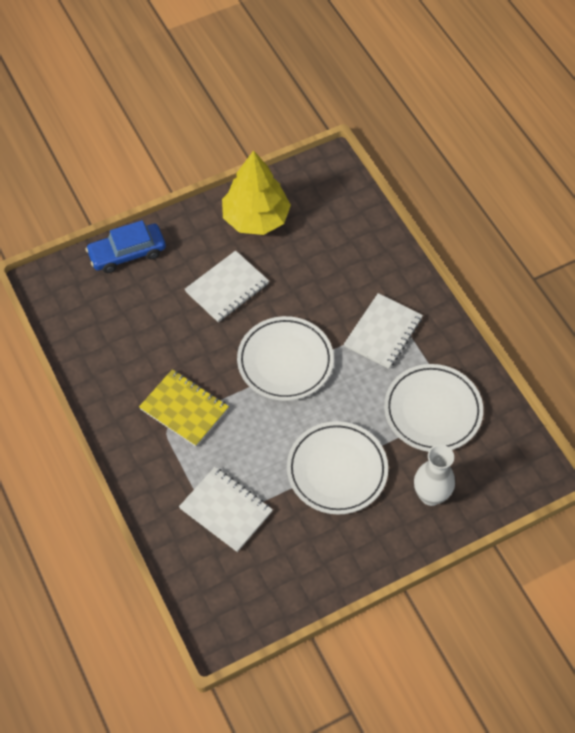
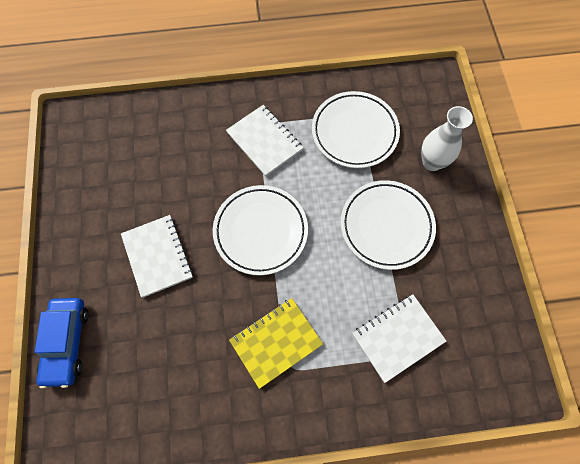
camera: 70 degrees left, 10 degrees up
(256, 218) = (92, 203): yellow tree -> none

